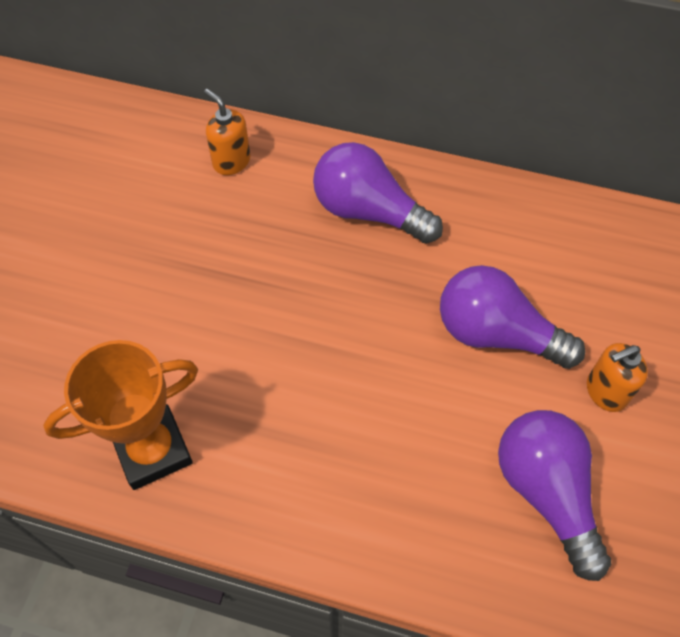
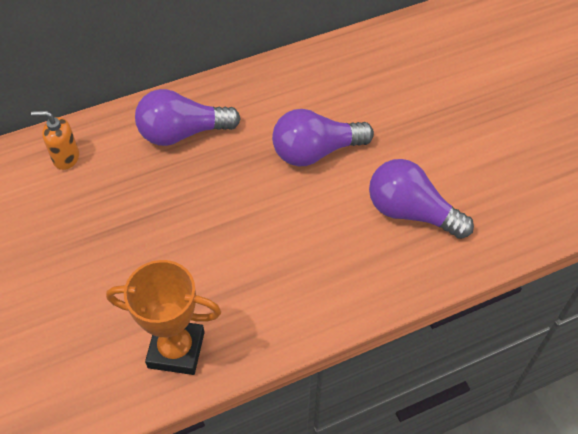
camera: 40 degrees left, 5 degrees down
(152, 450) = (176, 349): orange trophy -> orange trophy turned 75 degrees clockwise
(605, 392) = (396, 143): orange soap dispenser -> none

